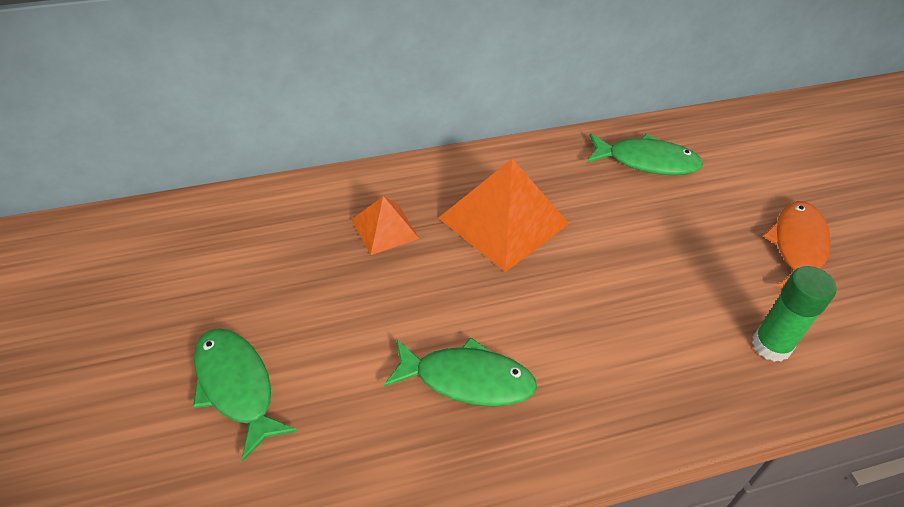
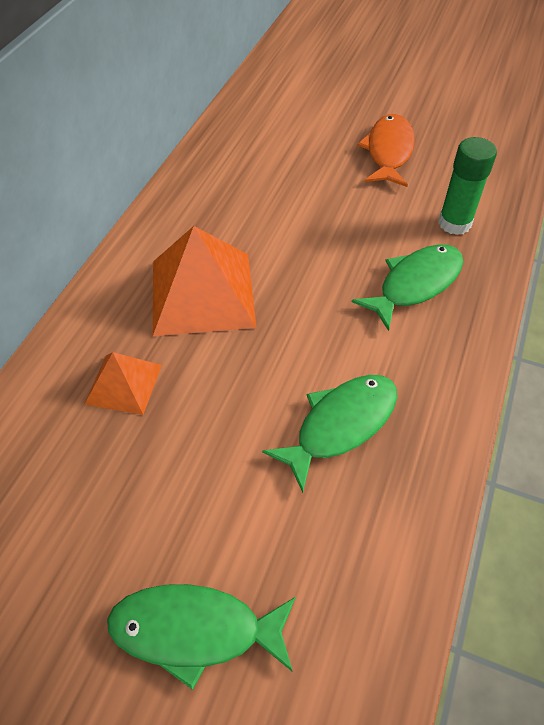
camera: 50 degrees left, 5 degrees up
(647, 161) = (234, 168): green fish -> green fish (415, 284)
(797, 247) = (388, 152): orange fish -> orange fish turned 45 degrees clockwise

